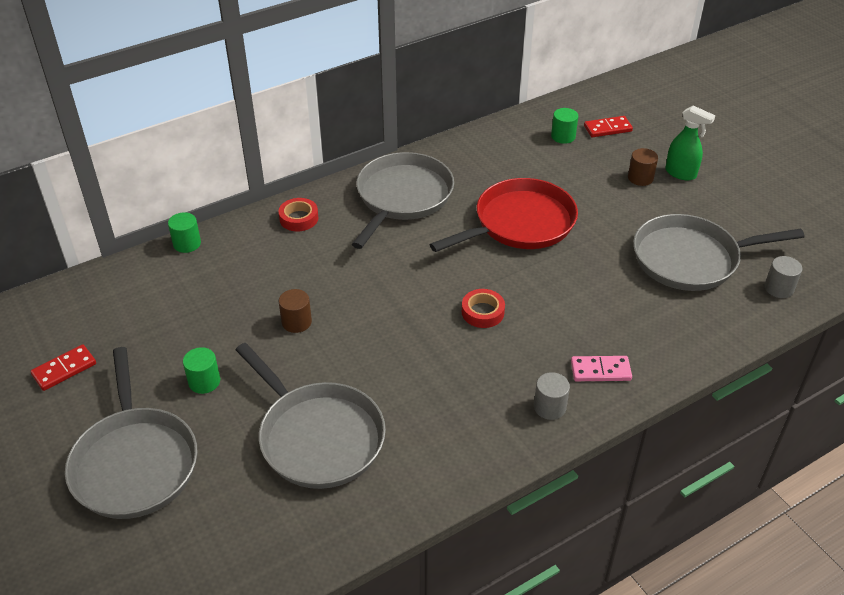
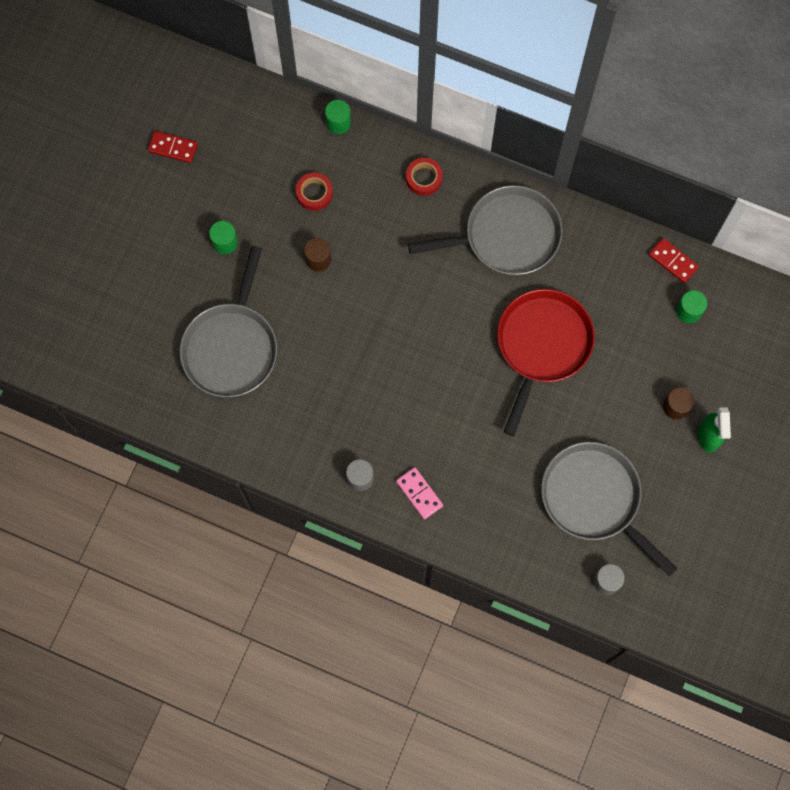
camera: 55 degrees right, 30 degrees up
(135, 463) = (137, 255): grey pan -> none
(482, 312) = (420, 379): red tape -> red tape (314, 193)
(520, 223) = (542, 345): red pan -> red pan turned 90 degrees counterclockwise
(607, 129) = (730, 342): red domino -> red domino (673, 261)

